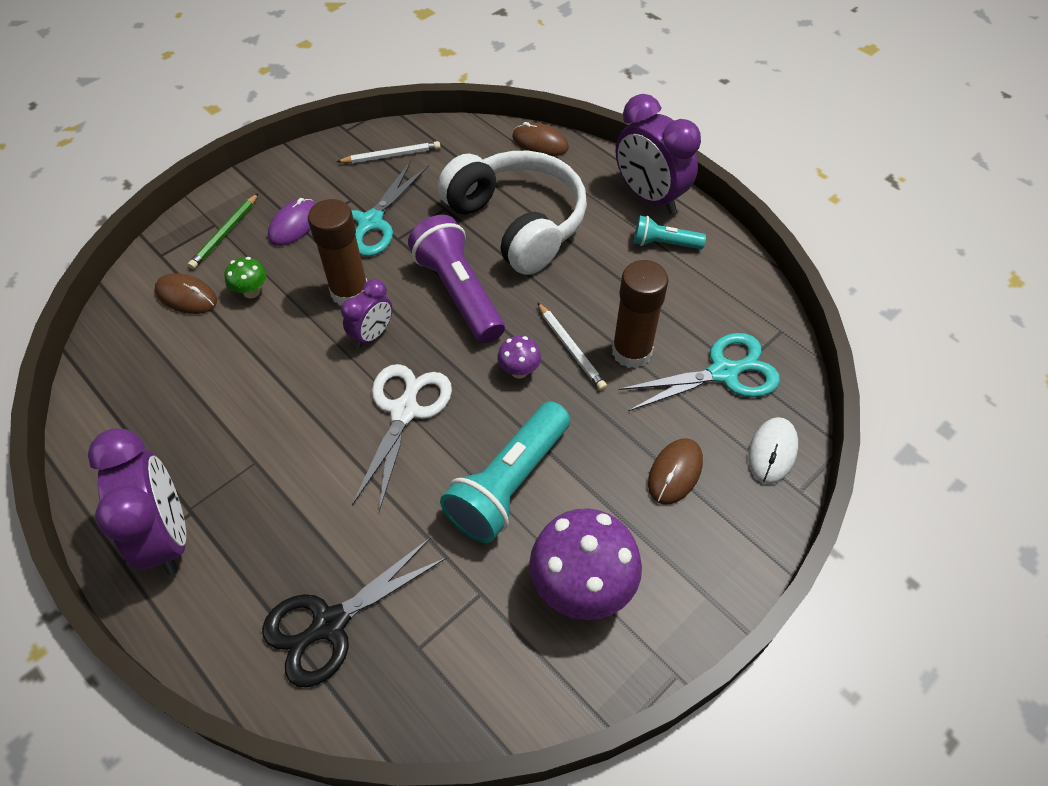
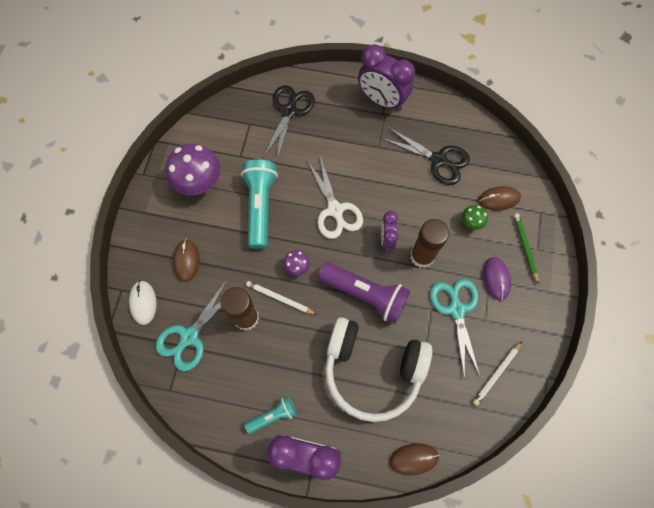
camera: 145 degrees right, 15 degrees up
(198, 388) = (438, 160): none -> black scissors

